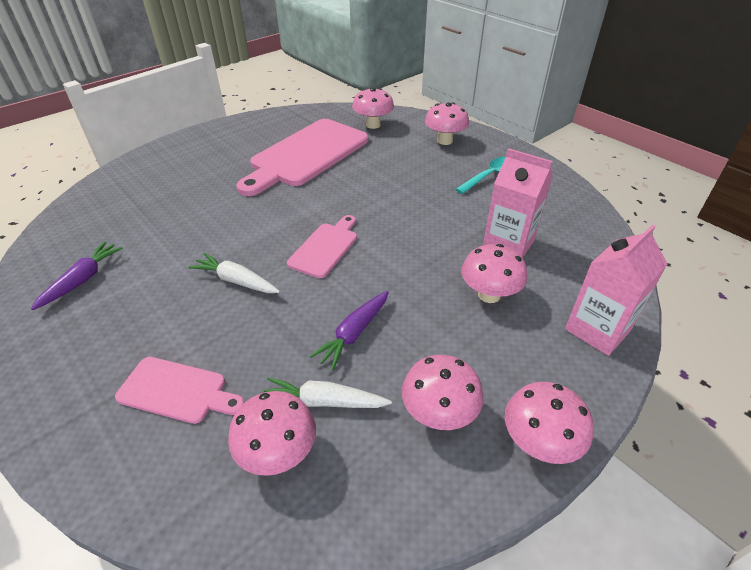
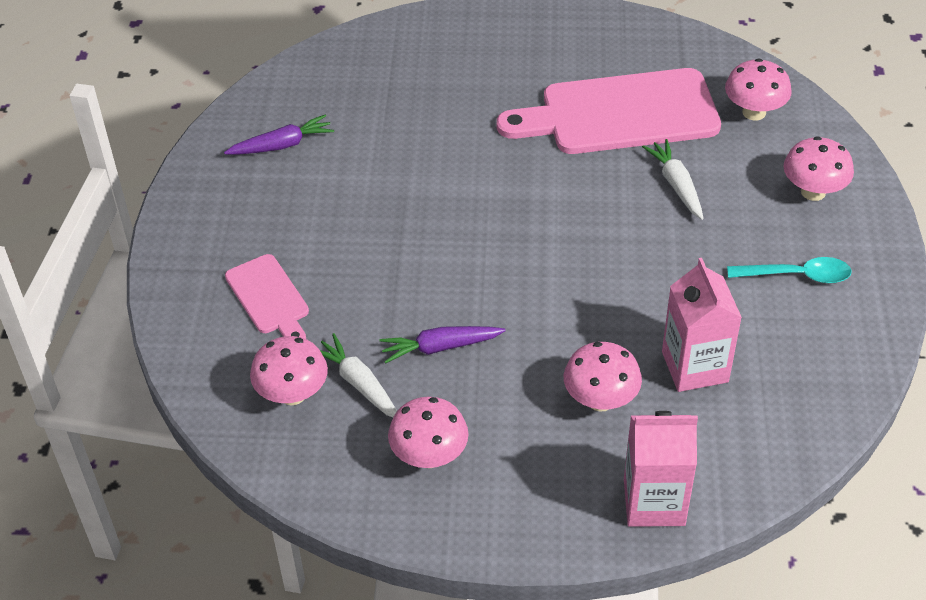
camera: 45 degrees right, 5 degrees up
(236, 281) = (398, 229): white carrot -> white carrot (676, 185)
(325, 248) = (509, 247): pink cutting board -> none
(539, 443) = (475, 532): pink mushroom -> none

